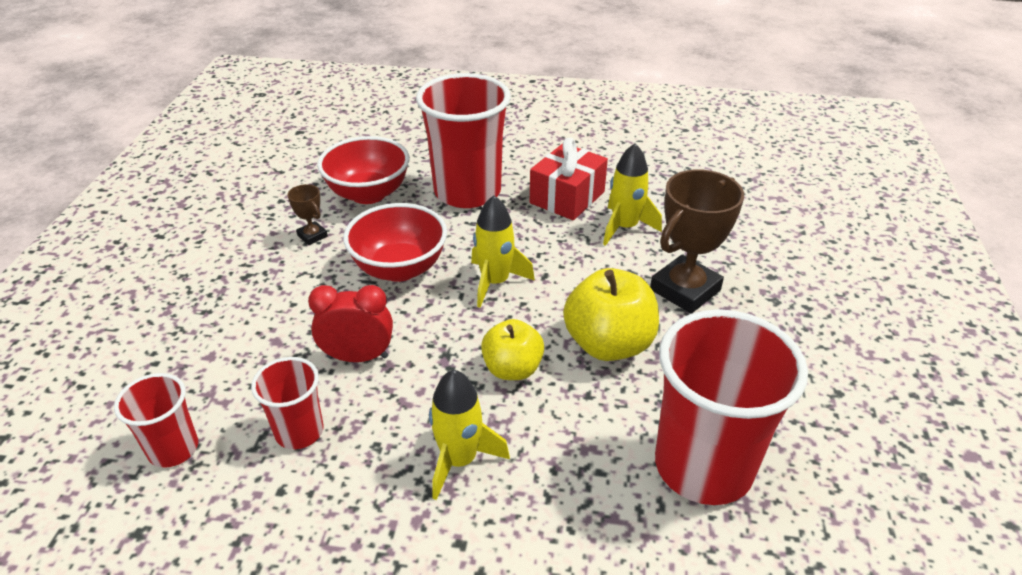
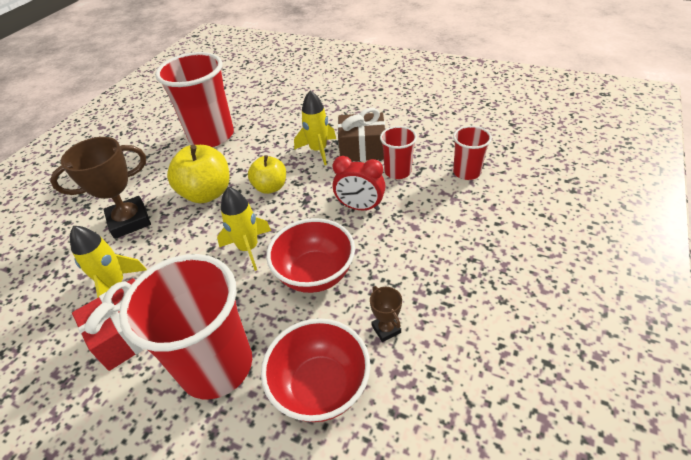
camera: 160 degrees left, 5 degrees up
(371, 476) = (362, 149): none -> brown gift

